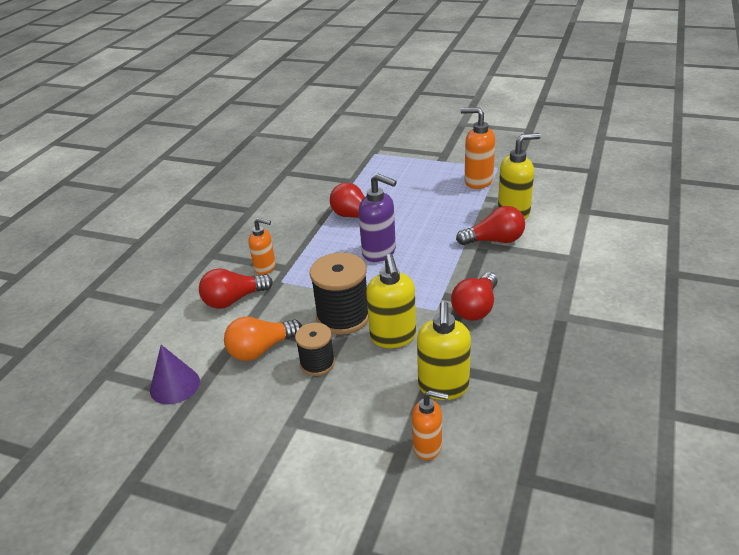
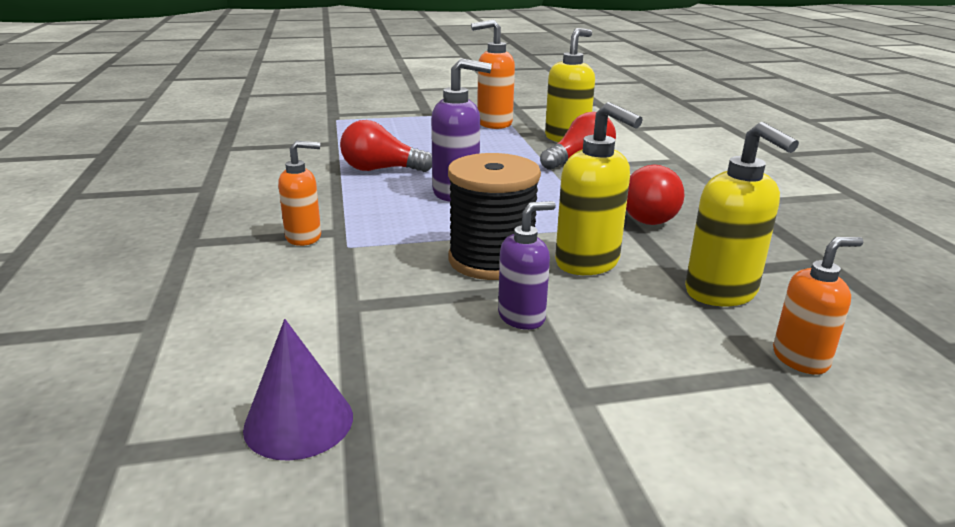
camera: 35 degrees left, 10 degrees down
(233, 300) = (290, 282): red light bulb -> none
(261, 349) = (410, 326): orange light bulb -> none
(317, 363) = (522, 317): black spool -> purple soap dispenser

